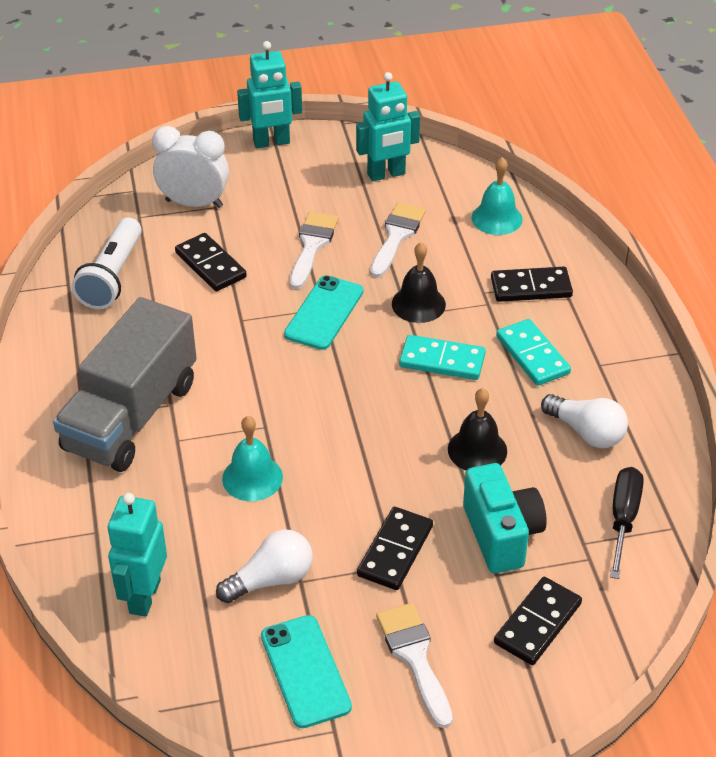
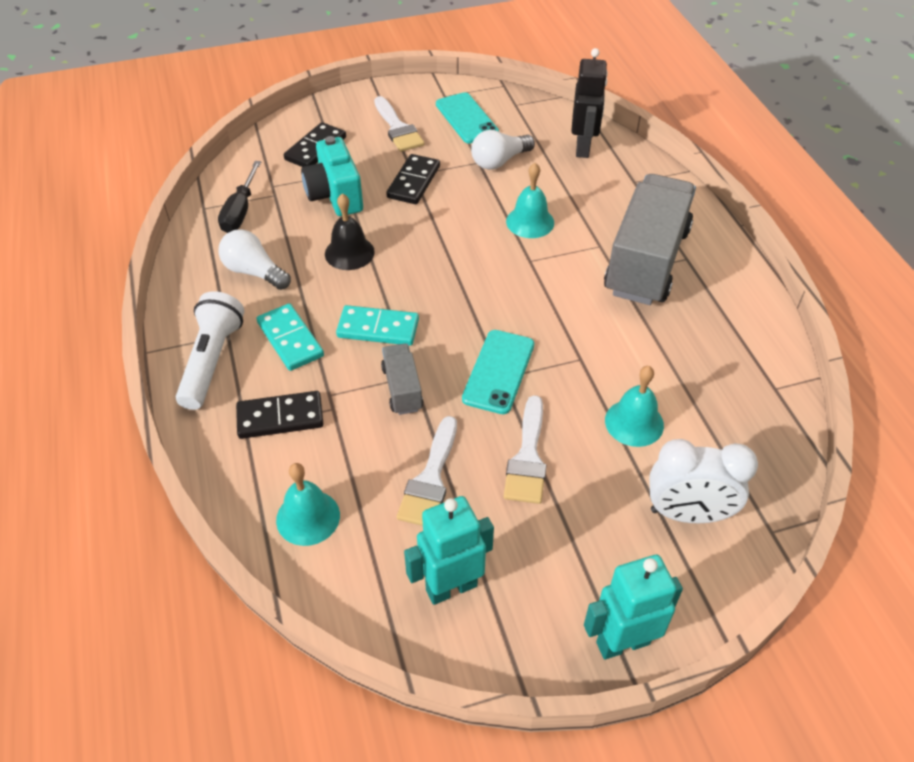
camera: 175 degrees right, 5 degrees up
(112, 277) = (733, 400): white flashlight -> white flashlight (212, 361)
(144, 596) = (583, 148): turquoise robot -> black robot
(211, 265) = (634, 422): black domino -> turquoise bell
(418, 304) = (402, 389): black bell -> grey truck

